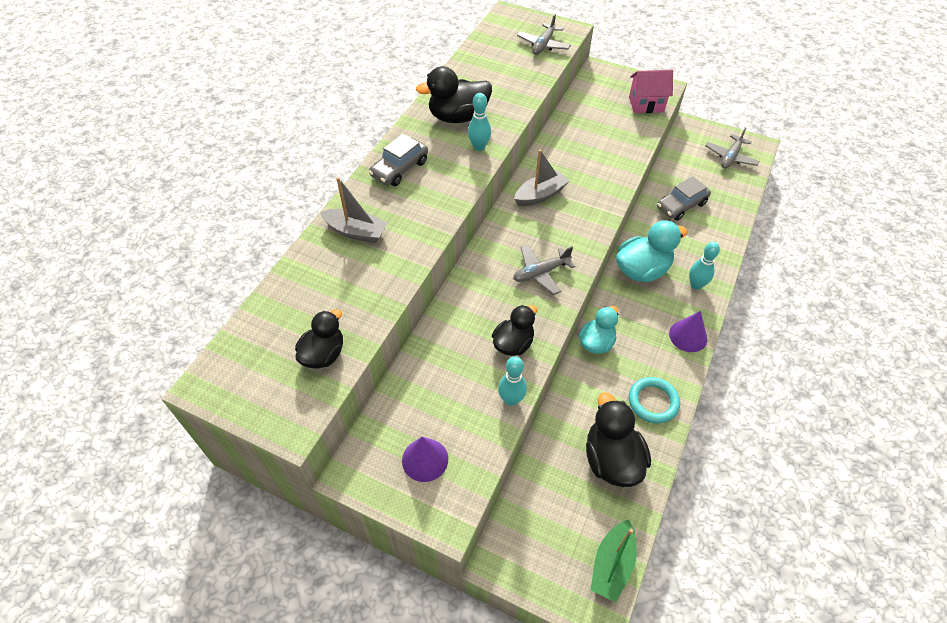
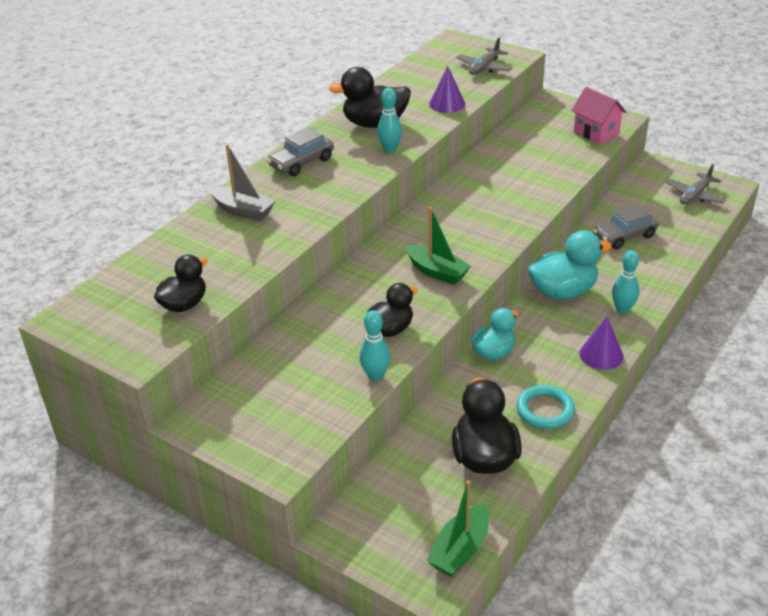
camera: 10 degrees right, 15 degrees down
(425, 459) = (271, 417): purple cone -> purple cone (447, 104)
(540, 195) = (454, 205): grey boat -> none
(541, 273) = (437, 272): grey plane -> green boat
(646, 104) = (596, 133): pink house -> pink house turned 45 degrees clockwise

